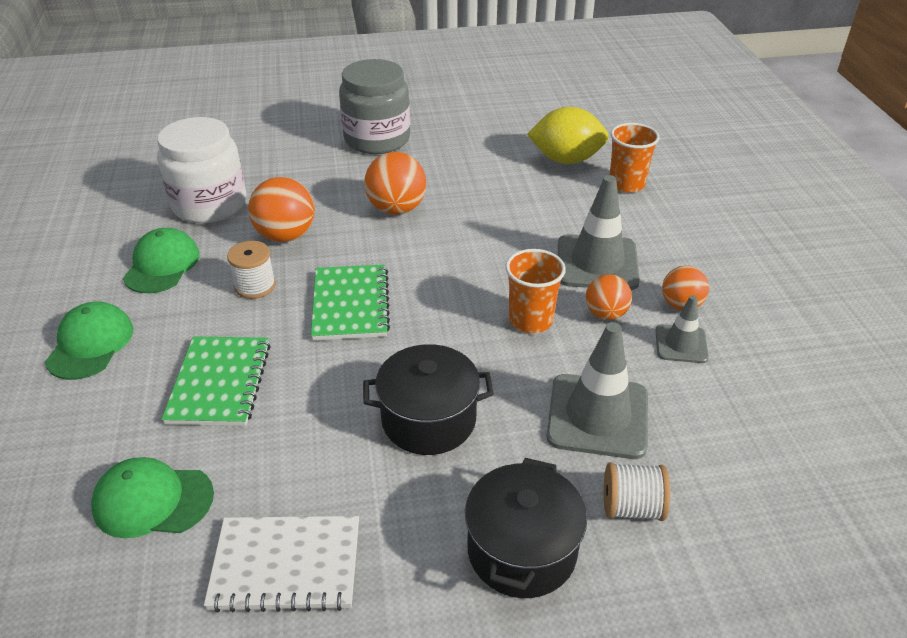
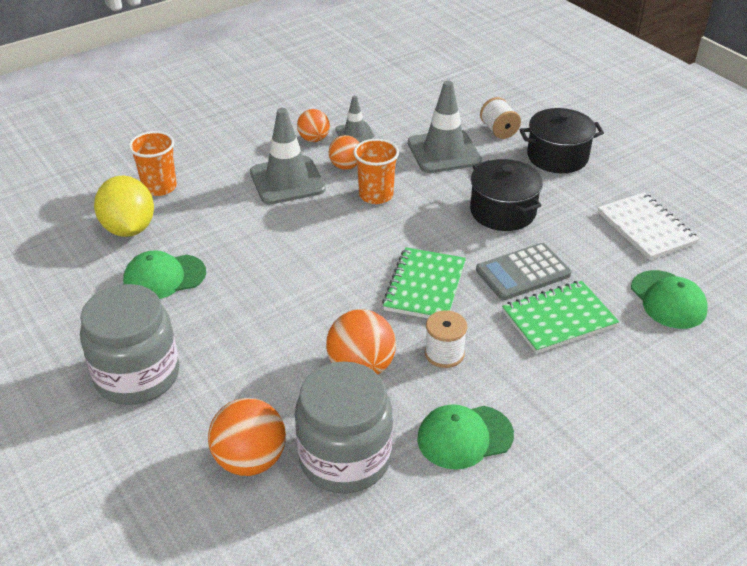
camera: 115 degrees left, 0 degrees up
(90, 344) = (591, 421): green cap -> green cap (164, 277)
(209, 204) = (345, 458): white jar -> grey jar
(309, 387) = (523, 272): none -> grey calculator
(351, 304) = (424, 286): green notebook -> green notebook turned 45 degrees counterclockwise
(396, 209) = (273, 309): orange ball -> orange ball (250, 460)

